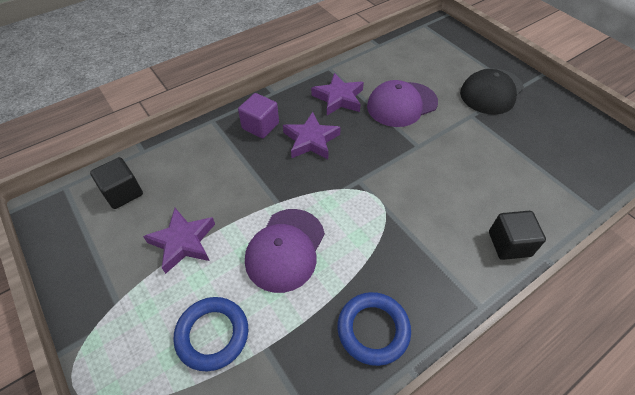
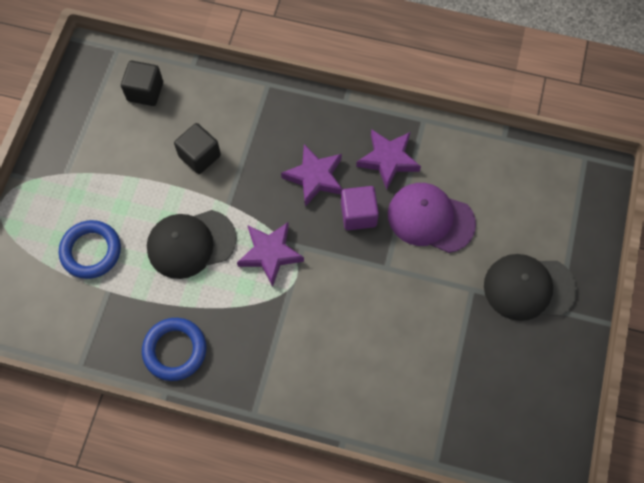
camera: 50 degrees right, 15 degrees up
(183, 242) = (140, 171): purple star -> purple star (270, 254)
(260, 126) = (295, 125): purple cube -> purple cube (358, 214)
(285, 249) = (191, 243): purple cap -> black cap
(509, 244) = (334, 404): black cube -> black cube (199, 156)

